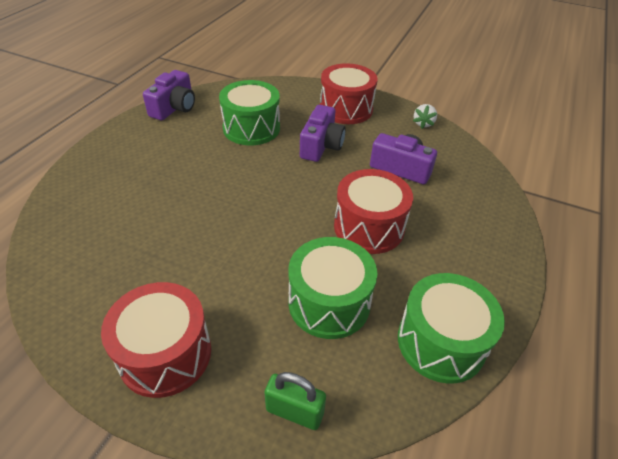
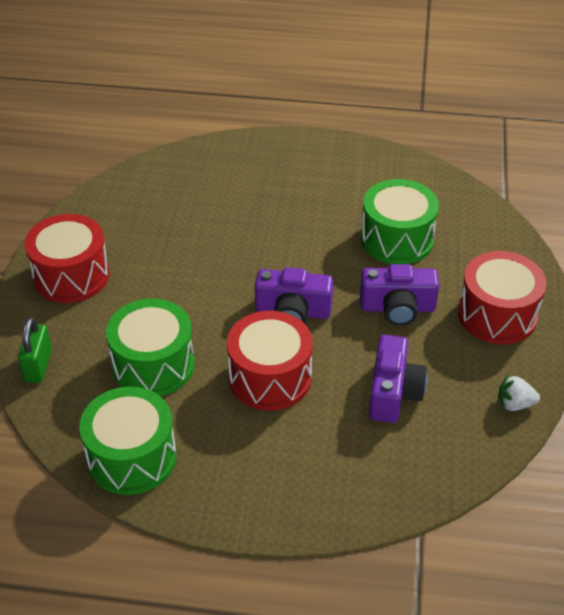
camera: 75 degrees right, 0 degrees up
(174, 108) = (398, 167): purple camera -> purple camera (293, 311)

